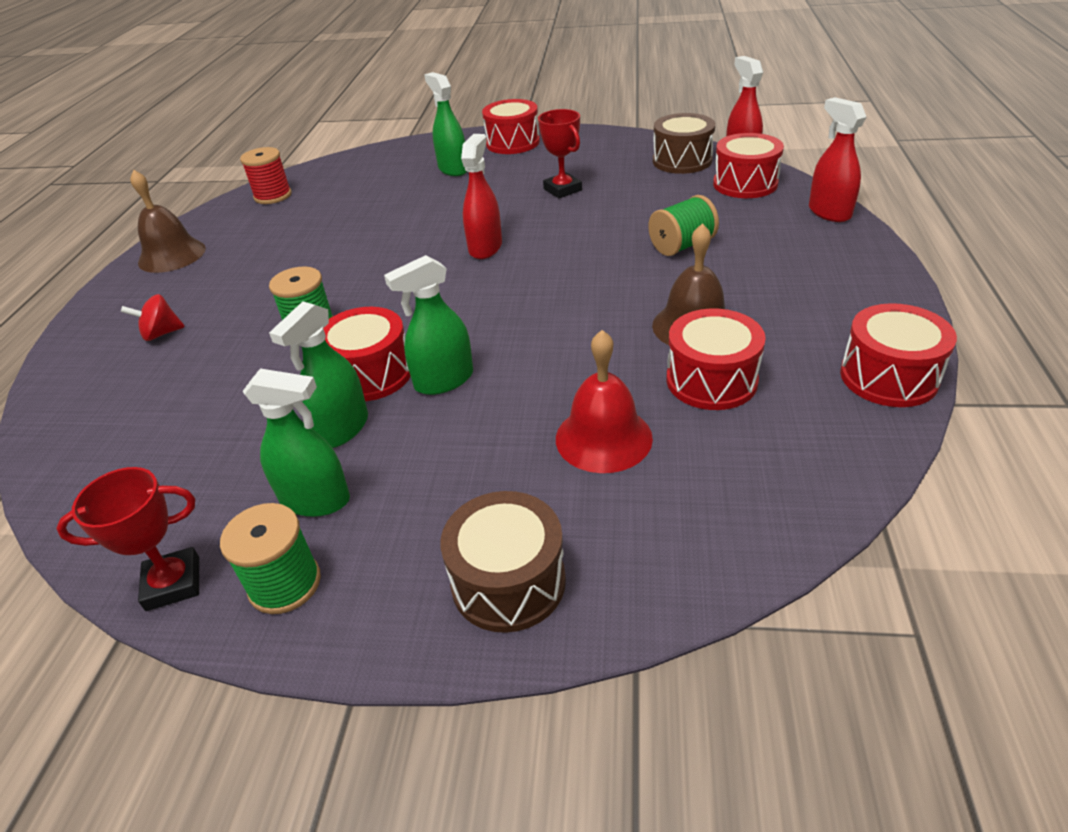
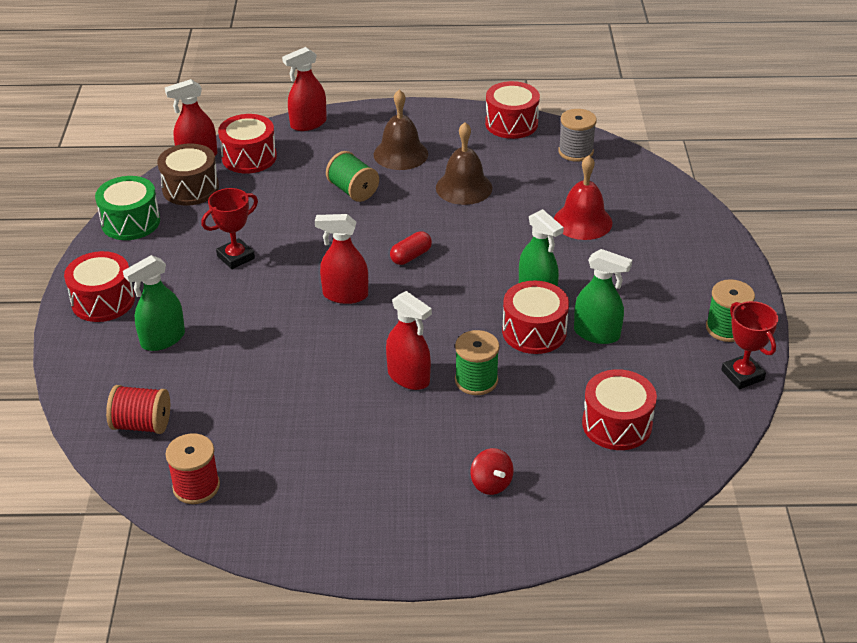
camera: 100 degrees left, 0 degrees up
(172, 255) = (338, 536): brown bell -> brown bell (400, 154)
(315, 500) = (663, 331): green spray bottle -> none
(340, 286) = (409, 377): none -> red spray bottle
(354, 171) = (142, 424): none -> red spool
(508, 581) = (697, 248): brown drum -> none
(544, 286) = (411, 256): none -> red capsule
(625, 141) = (130, 222): none -> green drum
(711, 380) = (522, 182): red drum -> red drum (617, 424)
(815, 447) = (575, 152): none -> grey spool

